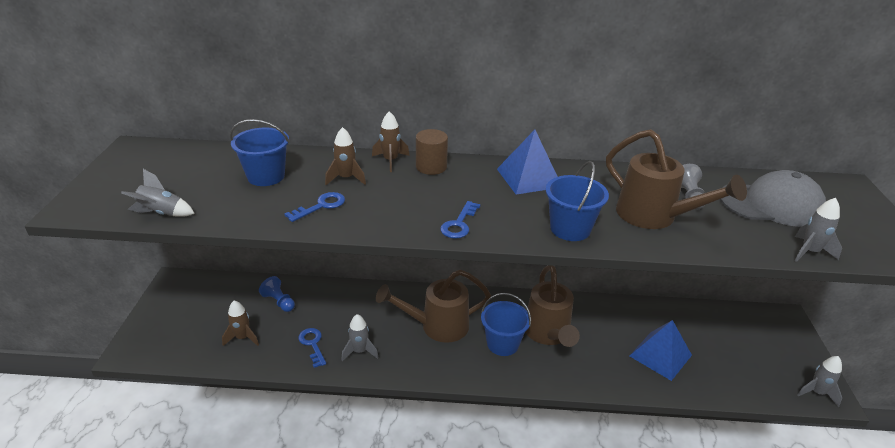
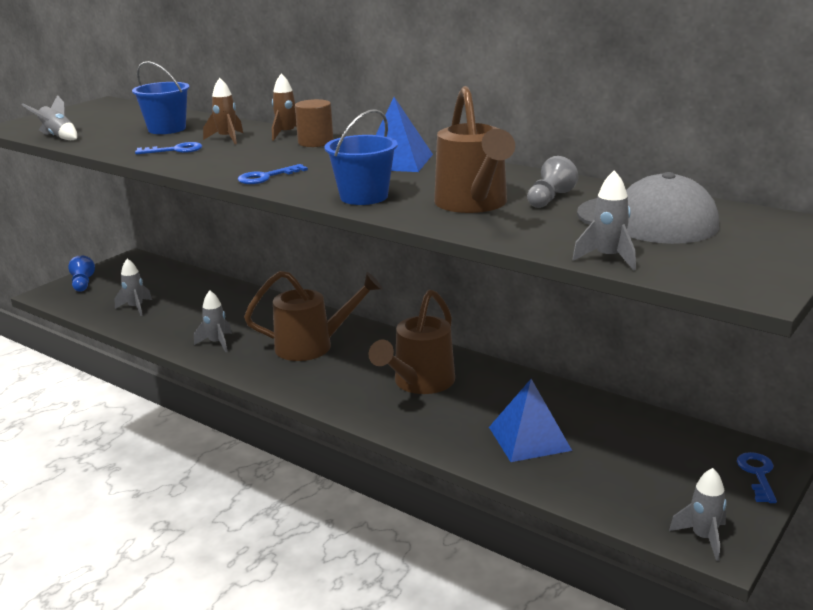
camera: 35 degrees right, 10 degrees down
(242, 338) = (136, 308): brown rocket -> grey rocket
(279, 302) = (195, 292): blue pawn -> blue pawn (82, 284)
(312, 344) = (184, 327): blue key -> blue key (757, 474)
(438, 326) = (312, 346): brown watering can -> brown watering can turned 150 degrees clockwise
(502, 344) = (359, 376): blue bucket -> none

